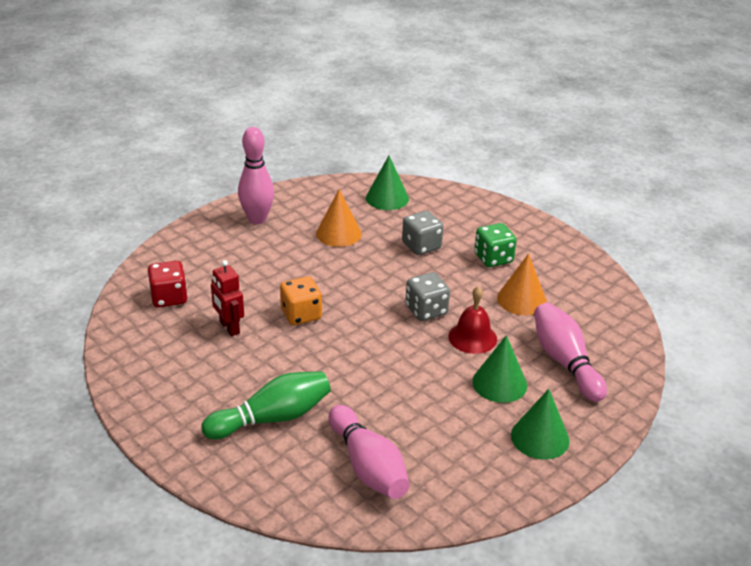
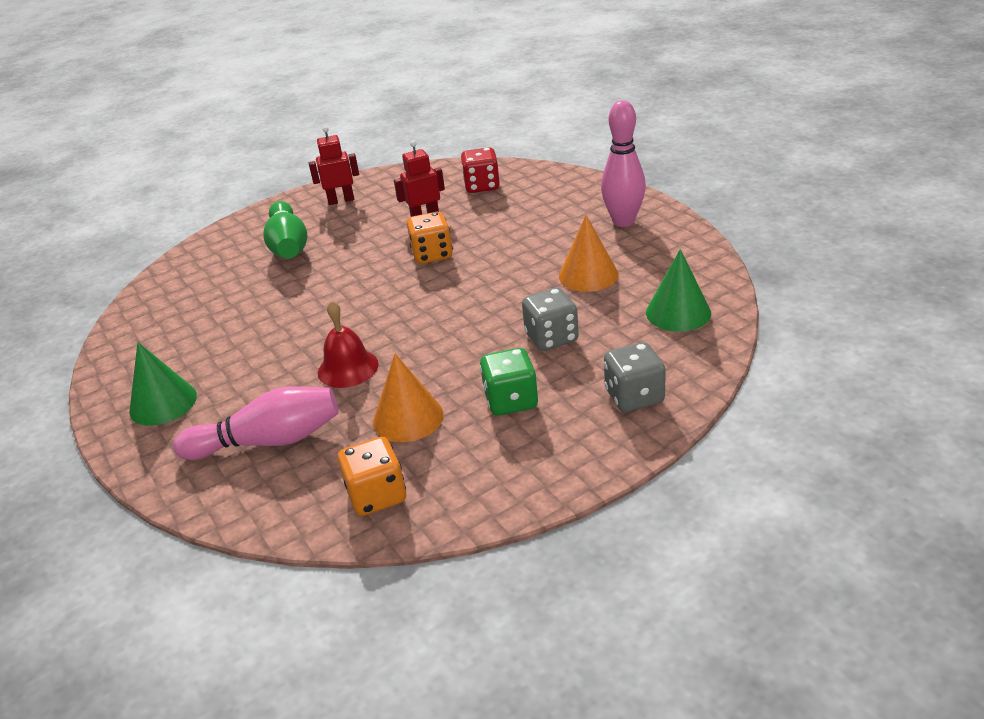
camera: 105 degrees right, 0 degrees up
(174, 396) = (341, 200): none -> red robot
(368, 466) = (199, 294): pink bowling pin -> none
(426, 310) = (411, 336): grey dice -> grey dice (634, 396)
(499, 383) = (260, 382): green cone -> none
(596, 302) = (377, 495): none -> orange dice

